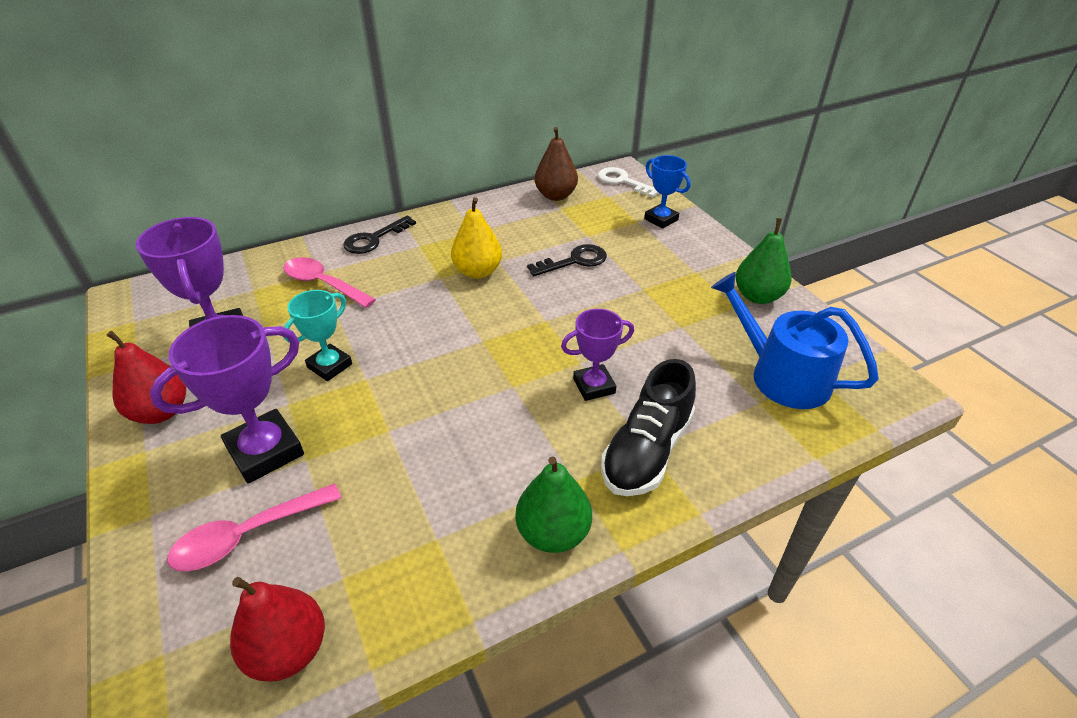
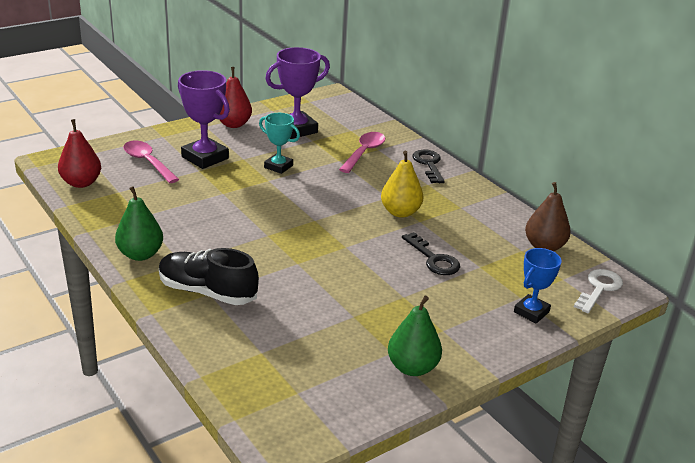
camera: 80 degrees right, 10 degrees down
(374, 239) = (429, 164): black key -> black key turned 45 degrees clockwise
(594, 386) = (271, 269): purple trophy -> none
(781, 375) = (296, 369): blue watering can -> none

